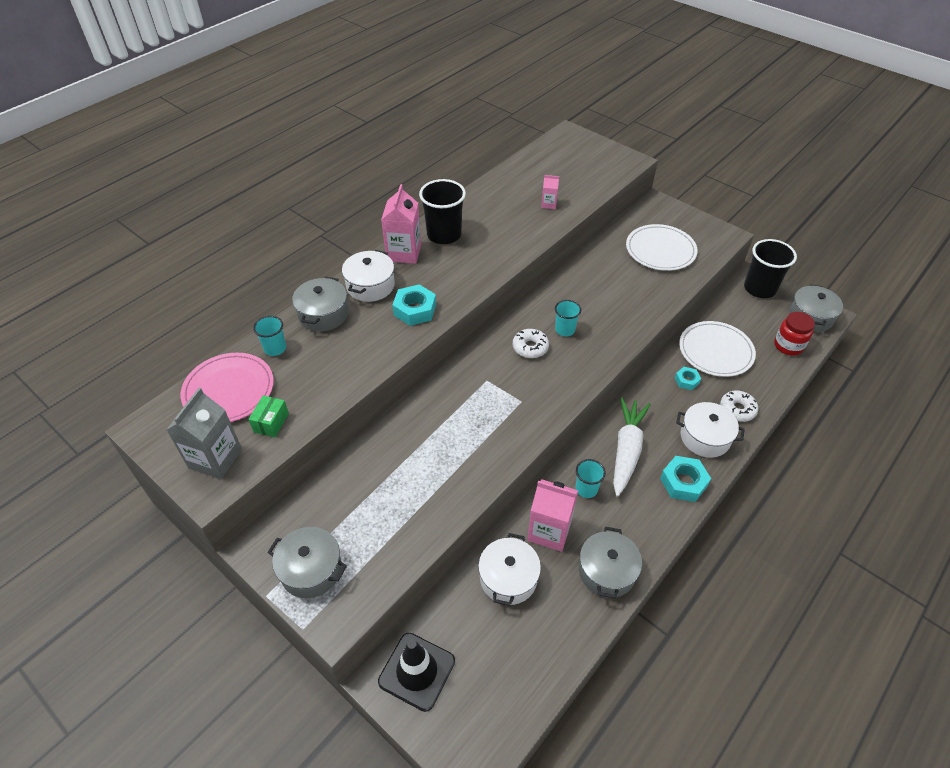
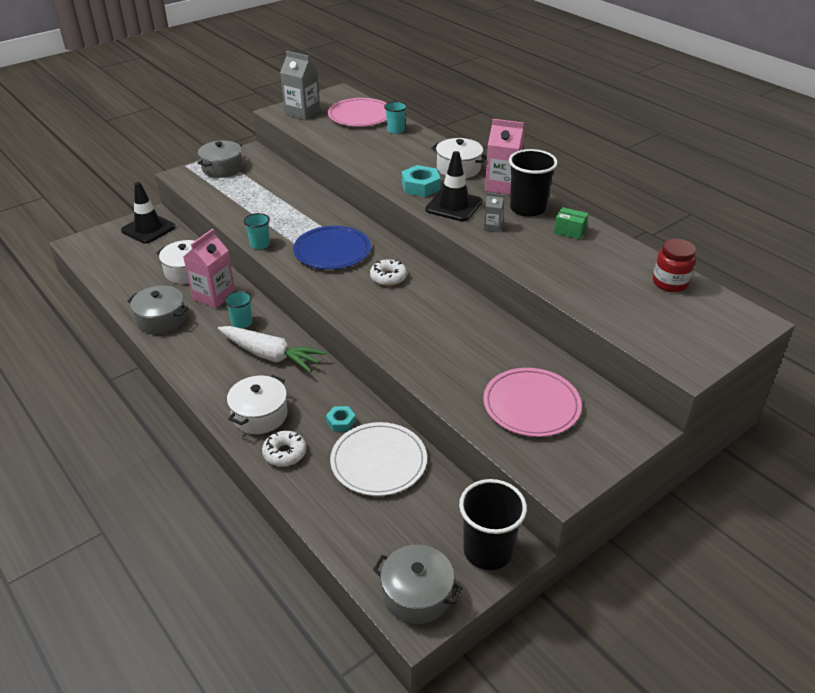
camera: 100 degrees right, 10 degrees down
(271, 422) = (323, 129): green box -> green box (569, 231)
(323, 314) = (428, 148): grey pot -> none
(450, 282) = (453, 206): none -> black traffic cone
(482, 254) = (492, 227): none -> grey carton
(495, 399) = (332, 251): none -> blue plate
(549, 204) = (579, 280): pink carton -> none
(565, 330) = (406, 302): turquoise cup -> turquoise cup (260, 244)
(660, 250) = (531, 405): white plate -> pink plate
(683, 482) = (216, 384): turquoise nut -> none
(788, 346) = (367, 542): red jar -> red jar (670, 283)

